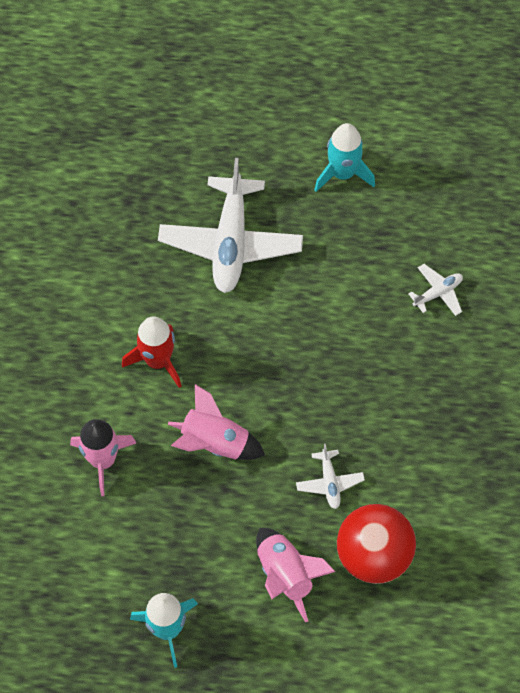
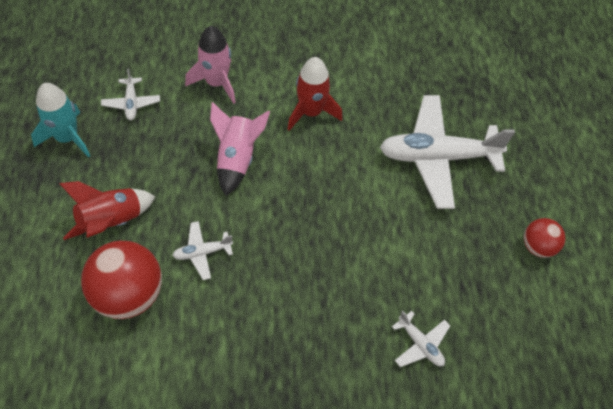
camera: 80 degrees right, 5 degrees down
(123, 557) = (131, 103): none -> white plane
(285, 575) = (111, 221): pink rocket -> red rocket
(342, 174) = (537, 246): turquoise rocket -> red ball

